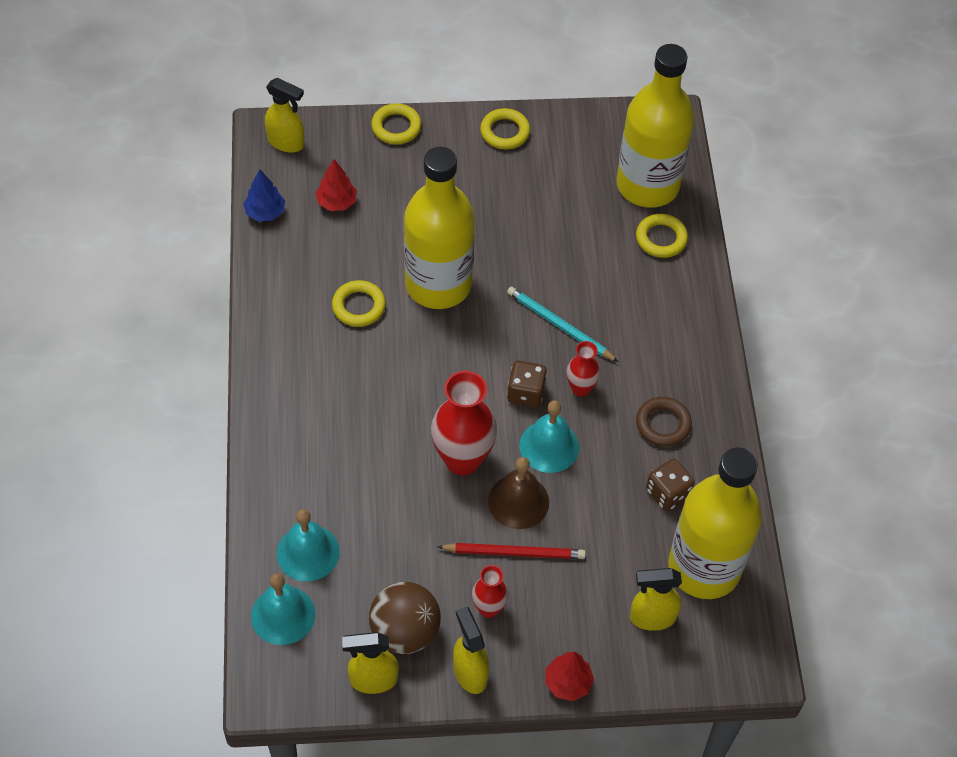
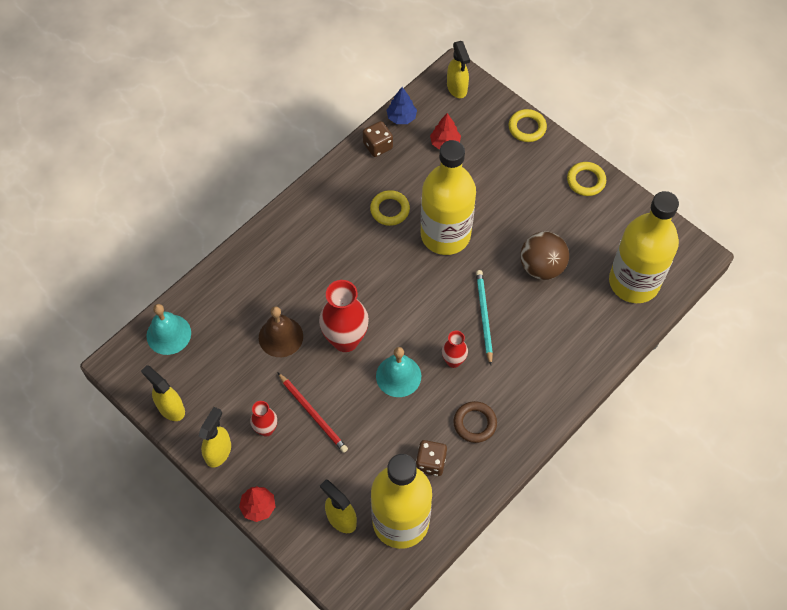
camera: 50 degrees right, 5 degrees up
(308, 552) = (215, 314): turquoise bell -> none
(405, 631) = (213, 400): brown ball -> brown ball (541, 267)
(518, 501) = (347, 389): brown bell -> brown bell (280, 337)
(525, 393) = (421, 336): brown dice -> brown dice (378, 146)
(661, 238) = (603, 319): yellow ring -> none

